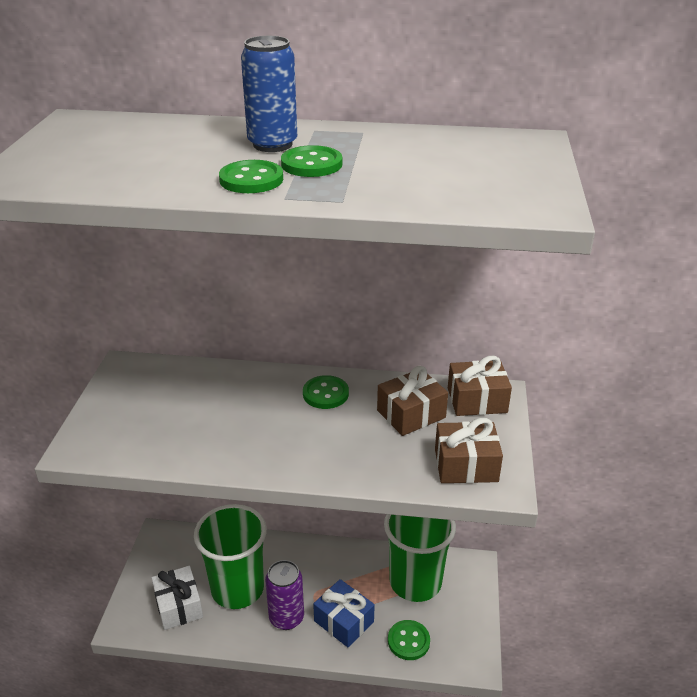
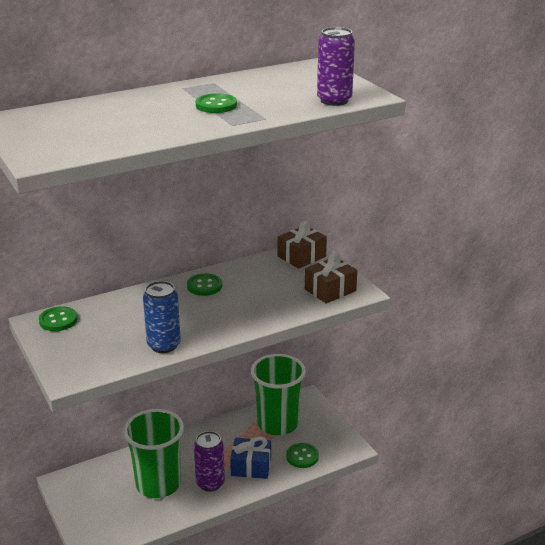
camera: 35 degrees left, 5 degrees down
(178, 606) = (124, 514): white gift -> none
(251, 179) = (196, 121): green button -> green button (58, 320)
(272, 144) = (173, 101): blue can -> blue can (164, 345)
(411, 414) = (270, 277): brown gift -> none
(478, 200) = (334, 100): none -> purple can

